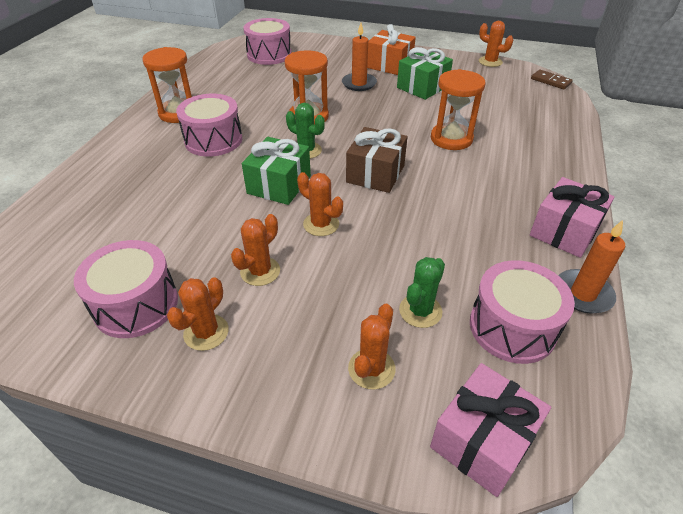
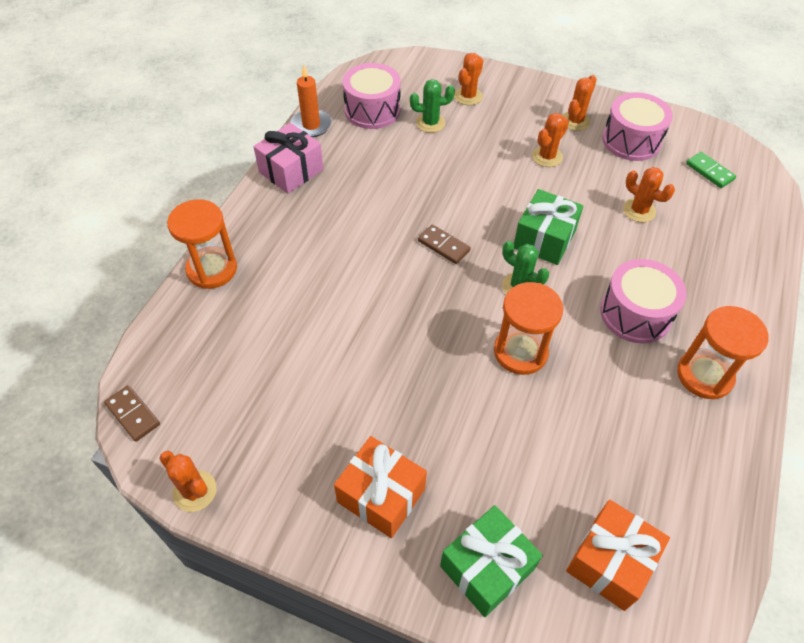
camera: 175 degrees left, 10 degrees up
(57, 267) = (709, 172): none -> green domino
(269, 55) = (610, 562): pink drum -> orange gift
(321, 224) = (500, 192): orange cactus -> orange cactus (639, 210)
(359, 84) = (443, 434): orange candle -> none
(375, 174) = (444, 246): brown gift -> brown domino
(420, 311) = (430, 123): green cactus -> green cactus turned 45 degrees clockwise
(422, 87) = (344, 415): green gift -> green gift (487, 568)
(451, 139) = (344, 293): orange hourglass -> orange hourglass (212, 269)
(482, 440) = (414, 65): pink gift -> none

